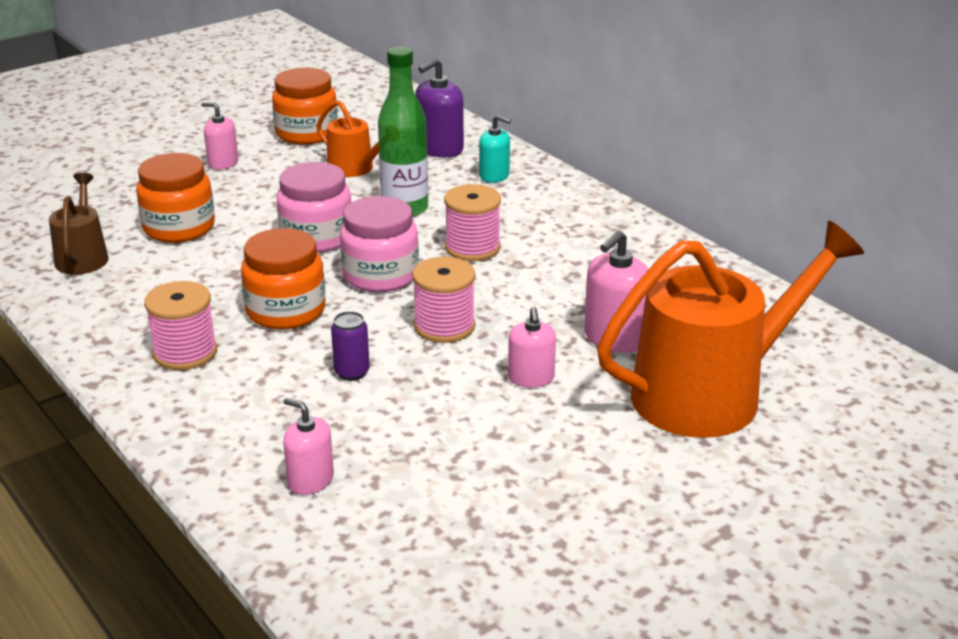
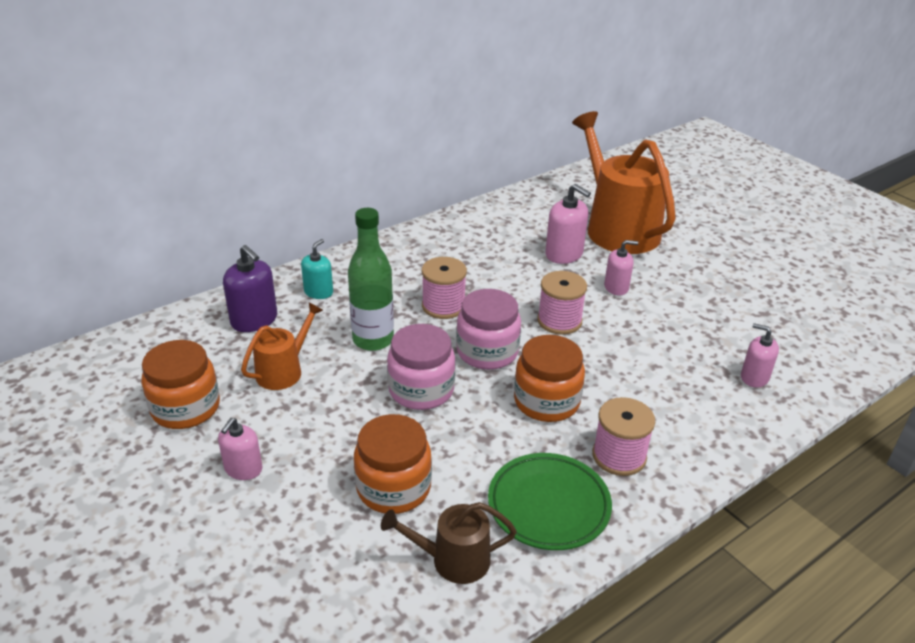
camera: 90 degrees left, 5 degrees up
(128, 306) = (548, 505): none -> green plate
(310, 480) = (754, 377): pink soap dispenser -> pink soap dispenser turned 90 degrees clockwise
(352, 372) = (627, 363): purple can -> none

